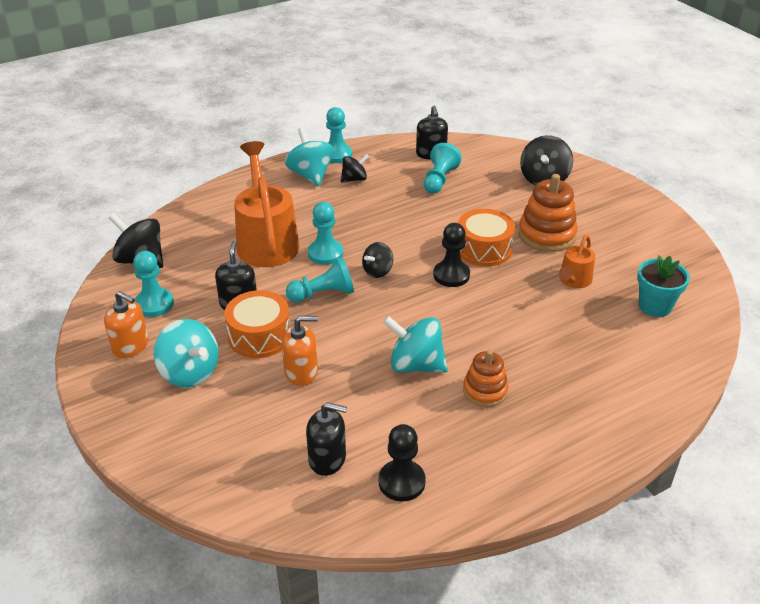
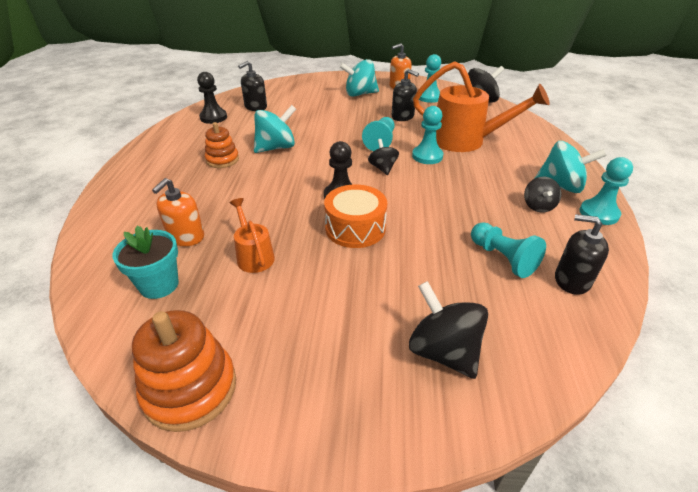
camera: 125 degrees right, 0 degrees up
(259, 336) = (365, 115): orange drum -> none
(301, 372) = (320, 117): orange soap dispenser -> orange soap dispenser (186, 237)
(546, 235) = (333, 280): orange stacking toy -> orange stacking toy (190, 389)

